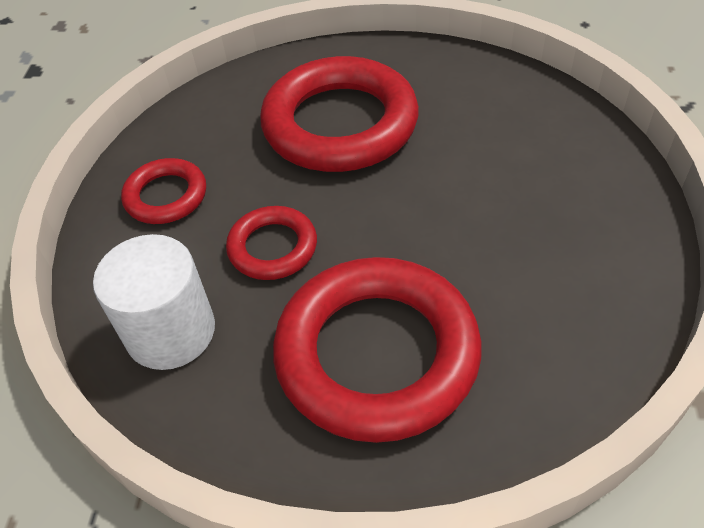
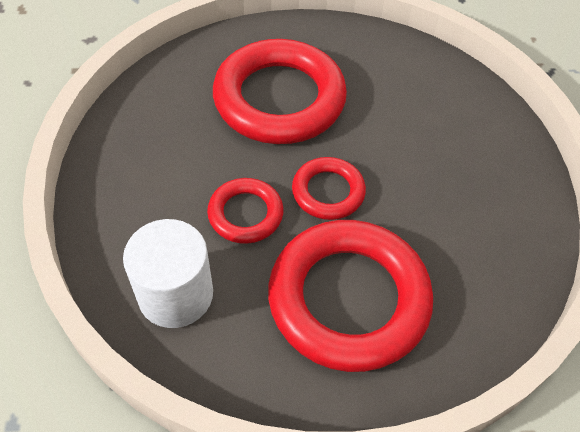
camera: 15 degrees left, 5 degrees up
(166, 196) = (142, 172): red ring -> red ring (328, 192)

